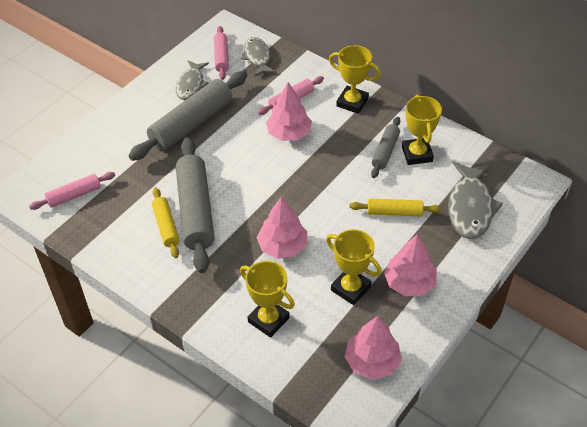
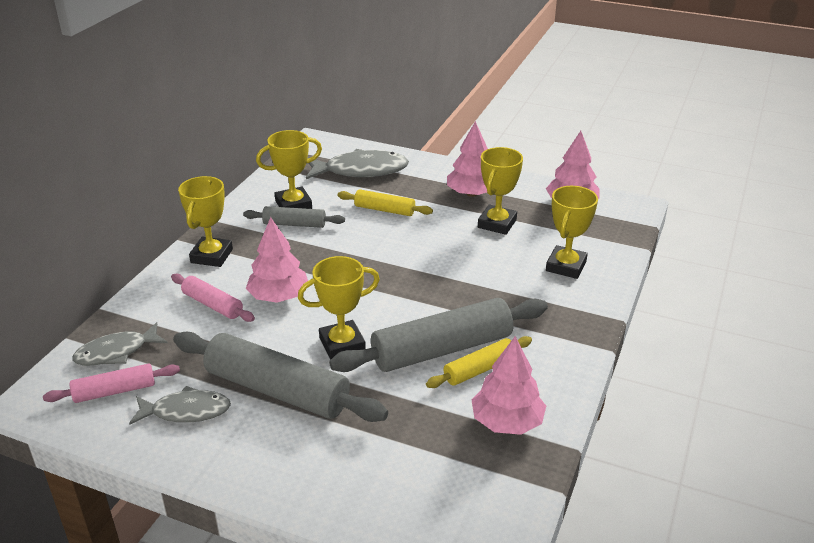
camera: 105 degrees left, 15 degrees down
(74, 195) = (466, 484): pink rolling pin -> none
(223, 159) = (342, 344): none -> yellow trophy
(282, 246) = (465, 272): pink tree -> pink tree (507, 422)
(394, 212) = (384, 210): yellow rolling pin -> yellow rolling pin turned 60 degrees counterclockwise

